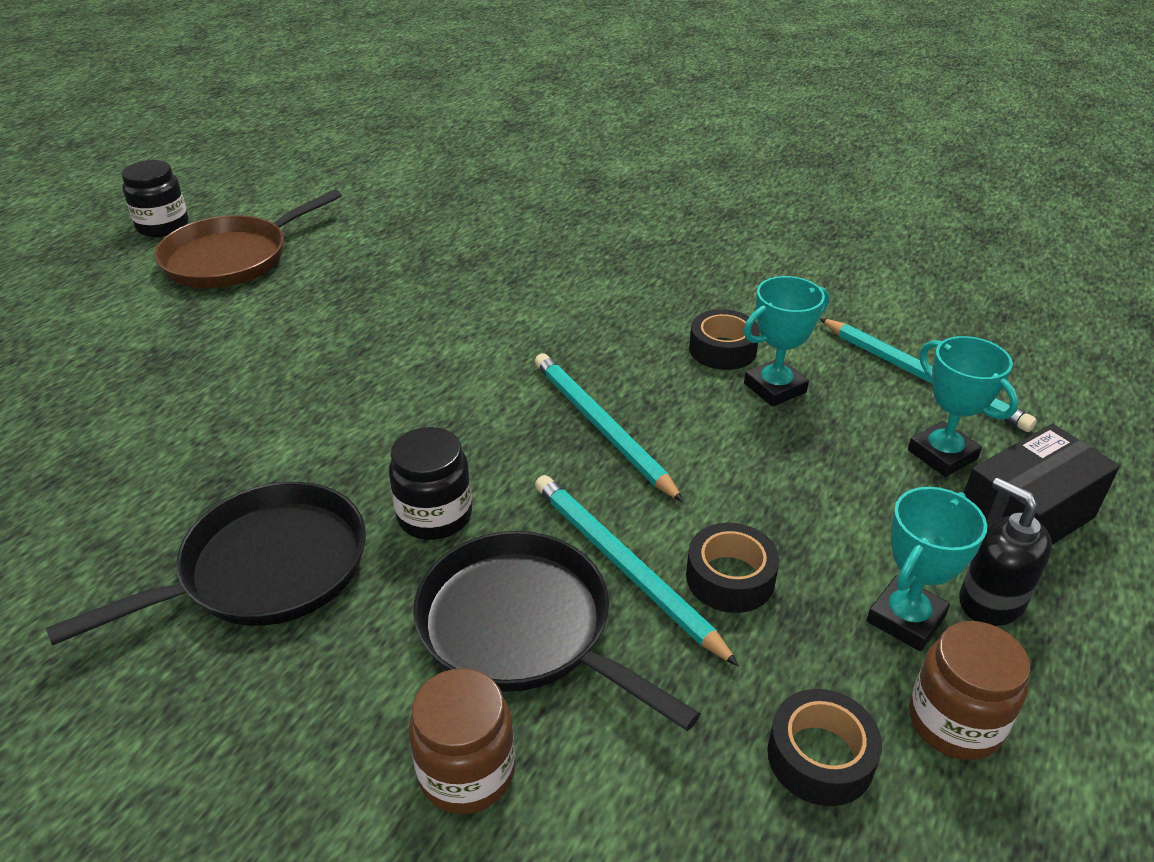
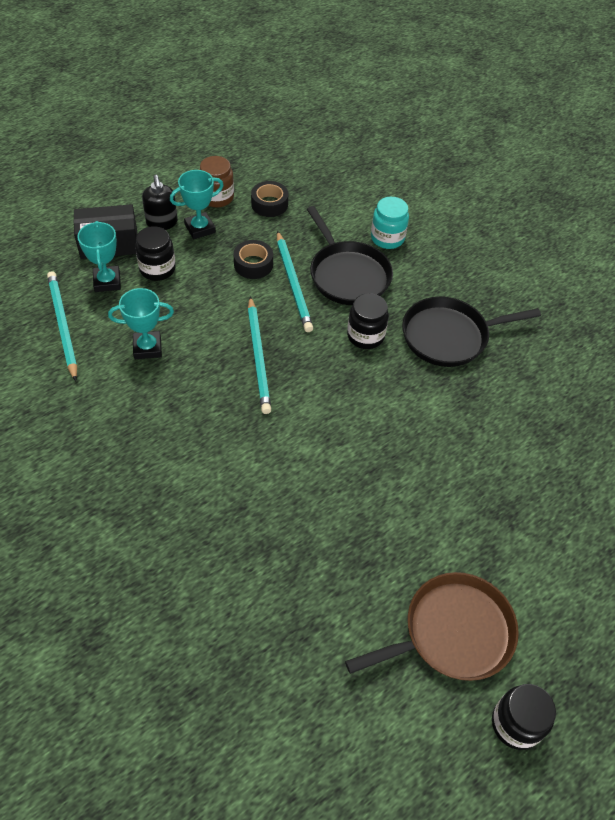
camera: 160 degrees left, 15 degrees up
(466, 772) = (387, 238): brown jar -> turquoise jar
(722, 349) = (151, 386): black tape -> none
(890, 504) = (157, 269): none -> black jar

